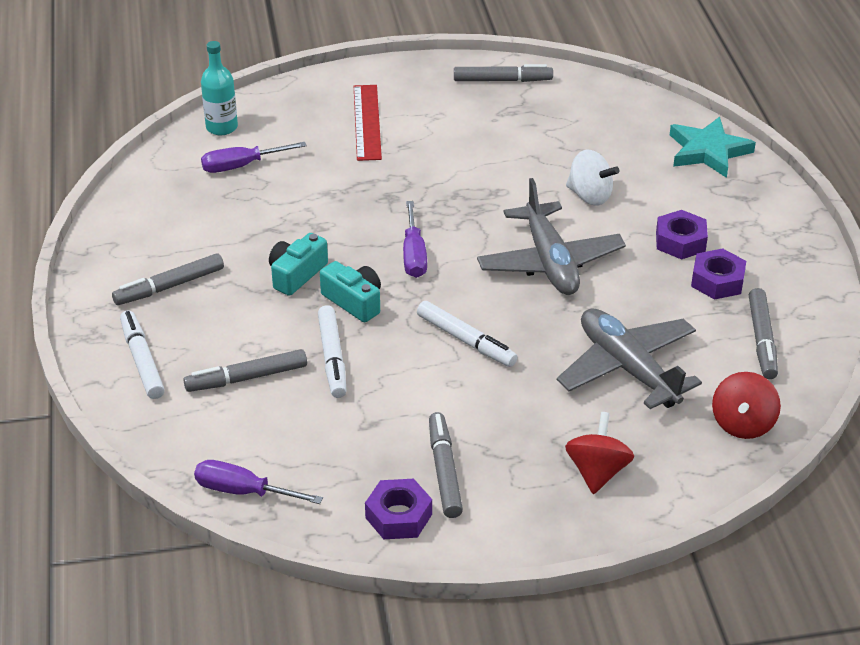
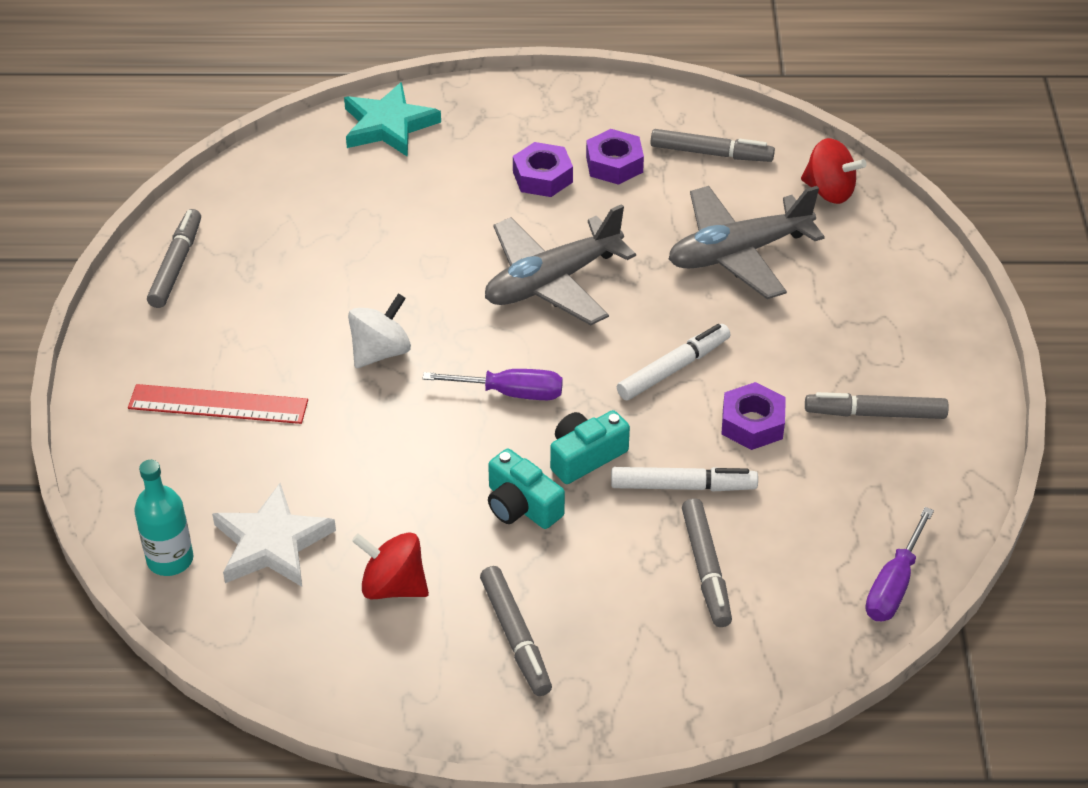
camera: 80 degrees left, 5 degrees up
(142, 361) = (657, 672): white marker -> none
(242, 166) = (272, 543): purple screwdriver -> white star
(399, 516) = (938, 457): purple nut -> purple nut (752, 423)
(549, 262) = (552, 281): grey plane -> grey plane turned 150 degrees clockwise
(589, 196) = (441, 230): white spinning top -> white spinning top (380, 352)
(597, 472) = (885, 301): red spinning top -> red spinning top (393, 586)

